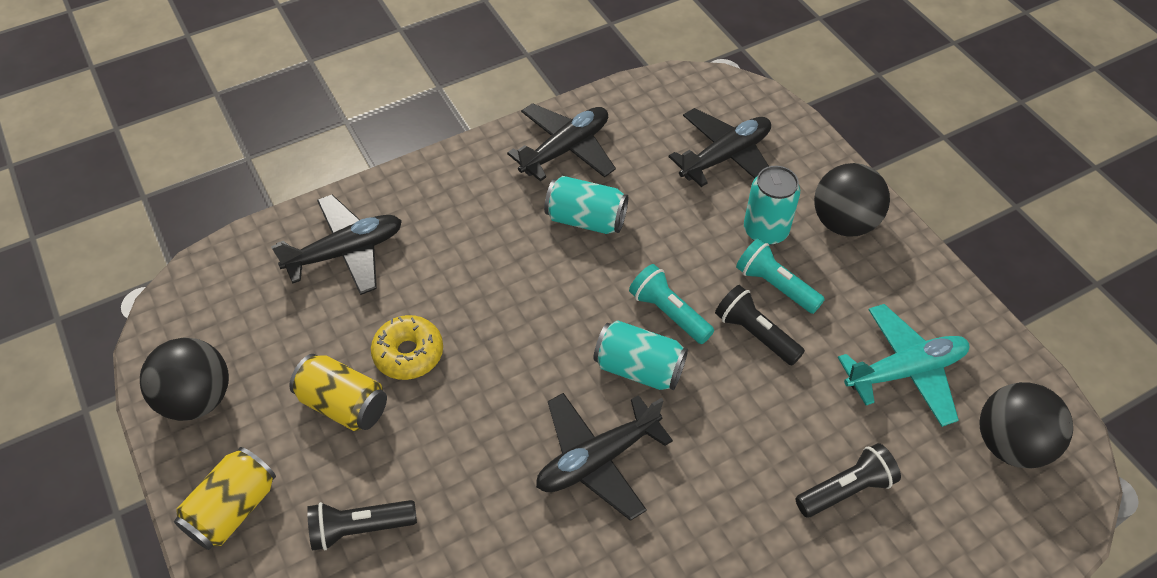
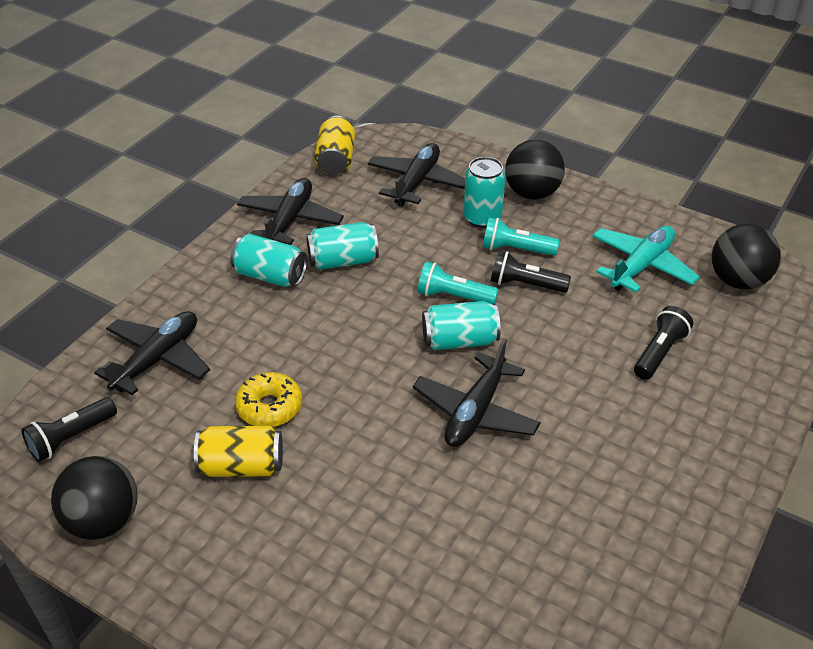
camera: 30 degrees left, 10 degrees down
(233, 509) = (202, 585): yellow can -> yellow can (336, 160)
(360, 528) = (325, 545): black flashlight -> black flashlight (71, 438)
(505, 206) = (270, 276): none -> turquoise can

